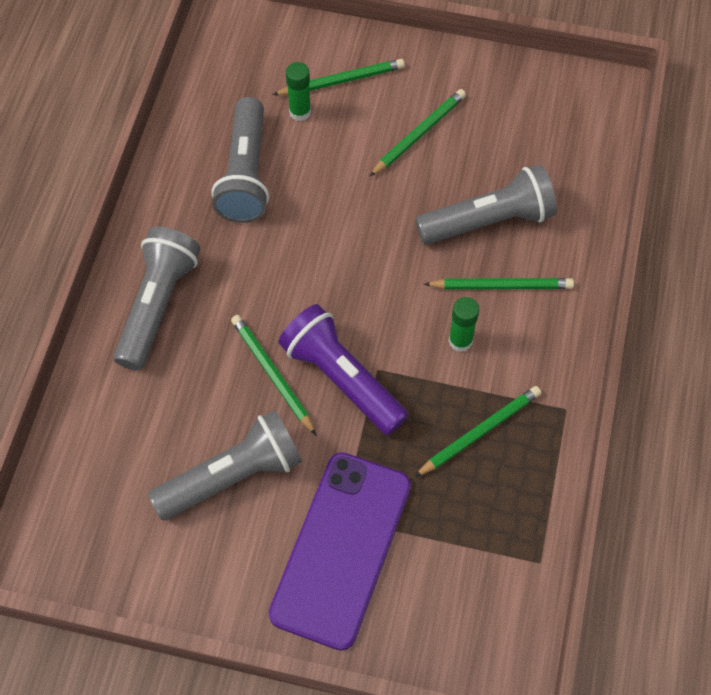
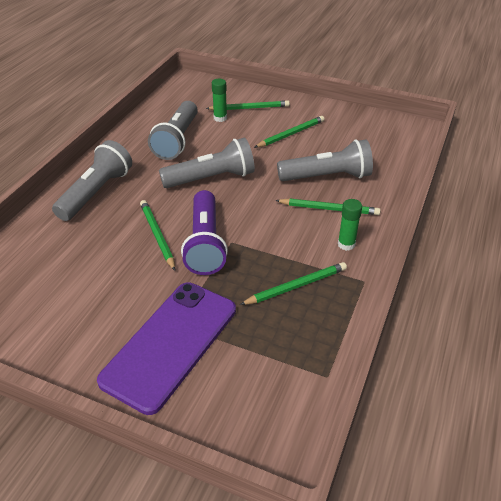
camera: 10 degrees right, 20 degrees down
(233, 476) = (107, 288): grey flashlight -> grey flashlight (211, 178)
(342, 378) = (205, 243): purple flashlight -> purple flashlight turned 150 degrees counterclockwise
(460, 341) = (294, 234): green glue stick -> green glue stick (346, 244)

